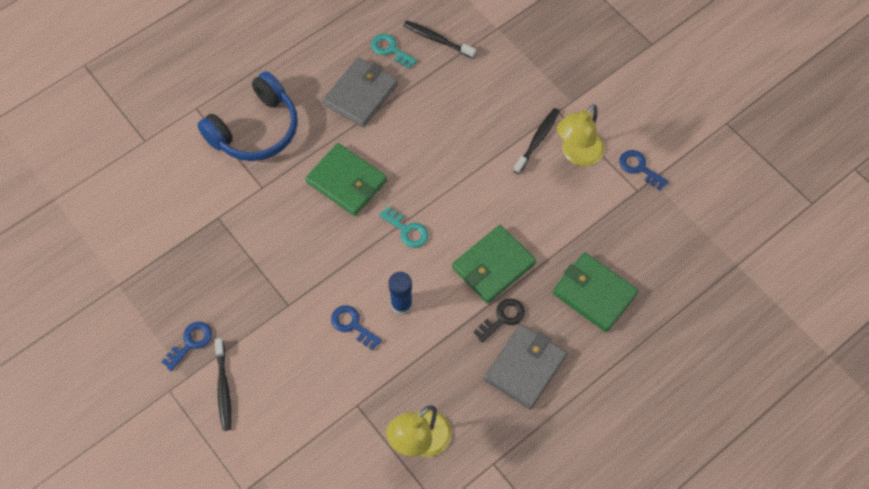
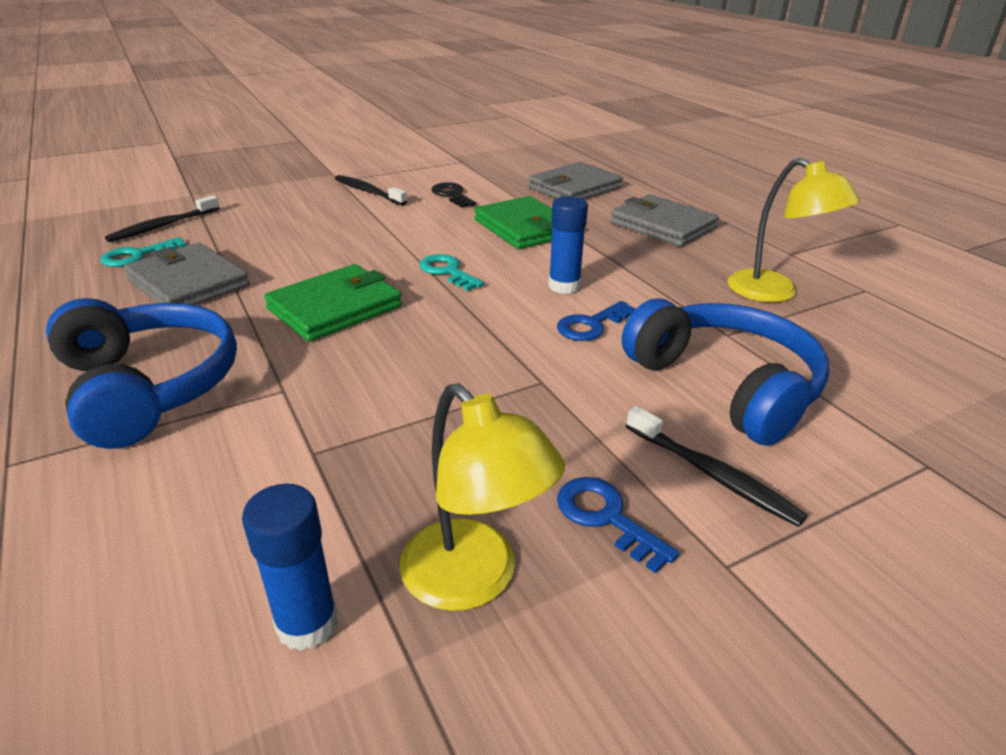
camera: 80 degrees left, 30 degrees down
(129, 248) = (307, 623): none -> blue glue stick
(223, 388) = (712, 474): black toothbrush -> black toothbrush turned 45 degrees clockwise
(299, 399) = (725, 385): none -> blue headphones
(407, 230) = (447, 272): turquoise key -> turquoise key turned 90 degrees counterclockwise
(503, 318) = (596, 230): black key -> black key (452, 195)
(577, 155) = (402, 178): yellow lamp -> yellow lamp (474, 580)
(594, 294) = (574, 188): green wallet -> grey wallet
(639, 168) = (437, 158): blue key -> none

